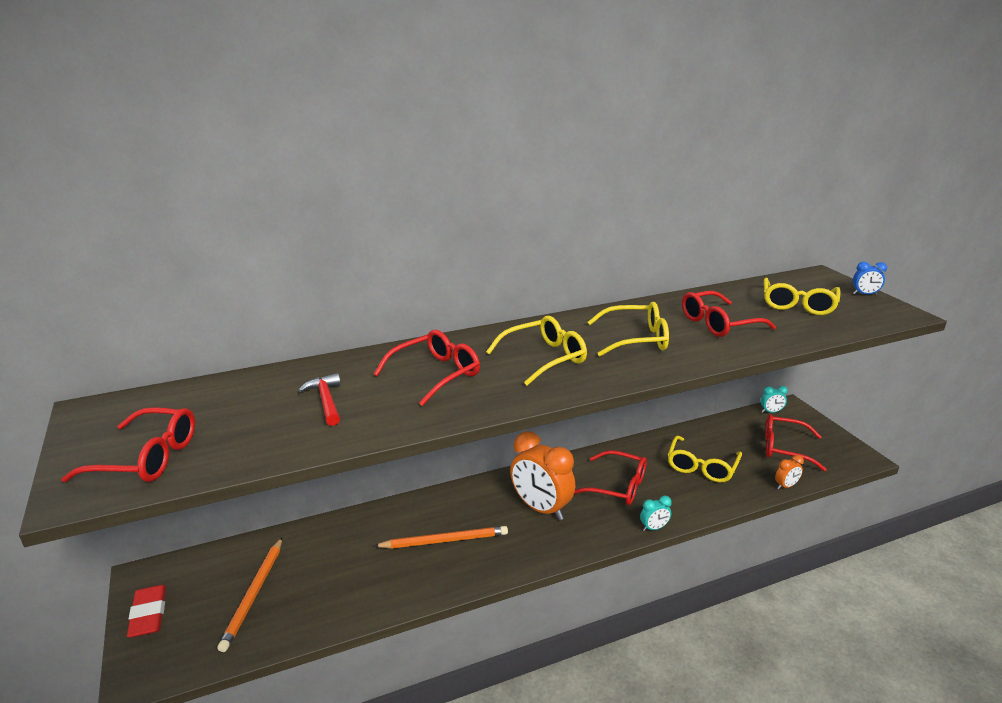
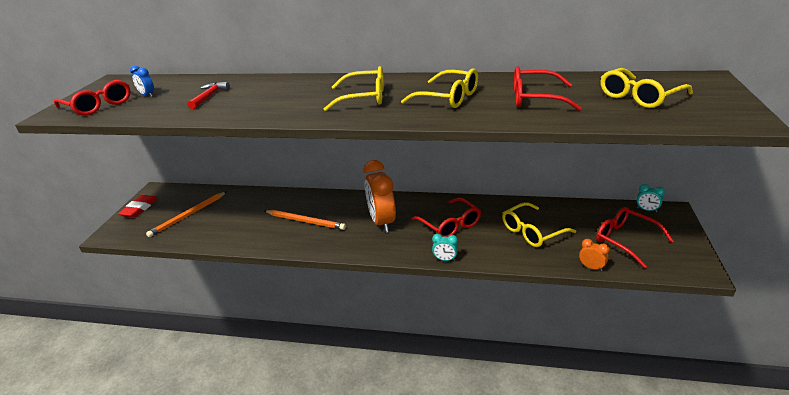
camera: 35 degrees right, 5 degrees up
(435, 374) = (285, 94): red glasses -> none
(785, 486) = (591, 267): orange clock -> orange clock turned 150 degrees counterclockwise
(864, 294) = (732, 99): blue clock -> blue clock (147, 95)

